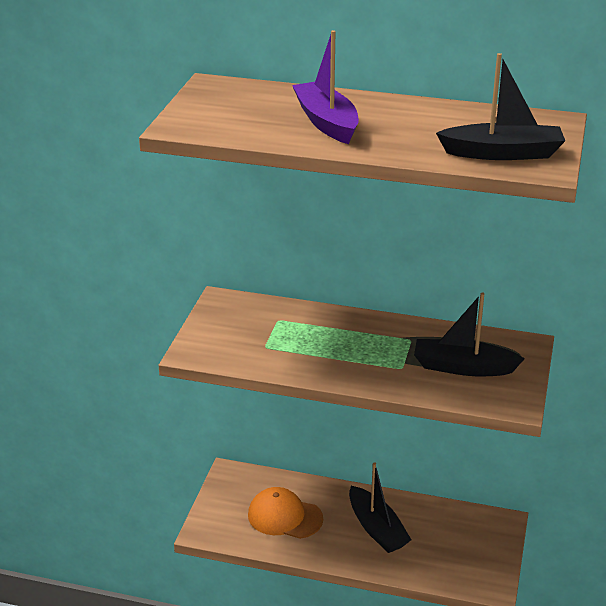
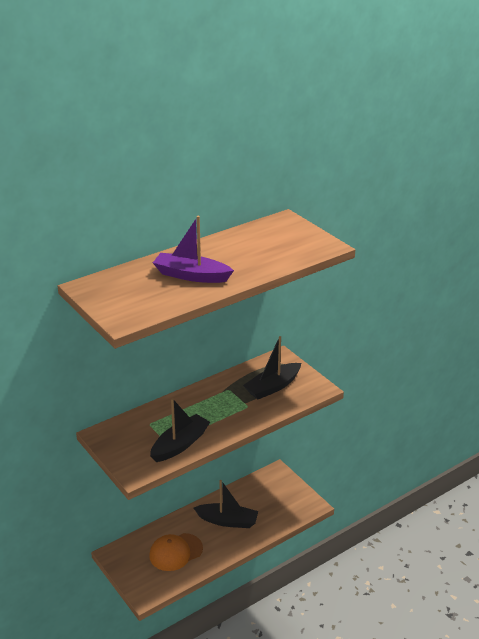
camera: 50 degrees left, 0 degrees up
(502, 153) = (298, 248): black boat -> black boat (180, 444)

